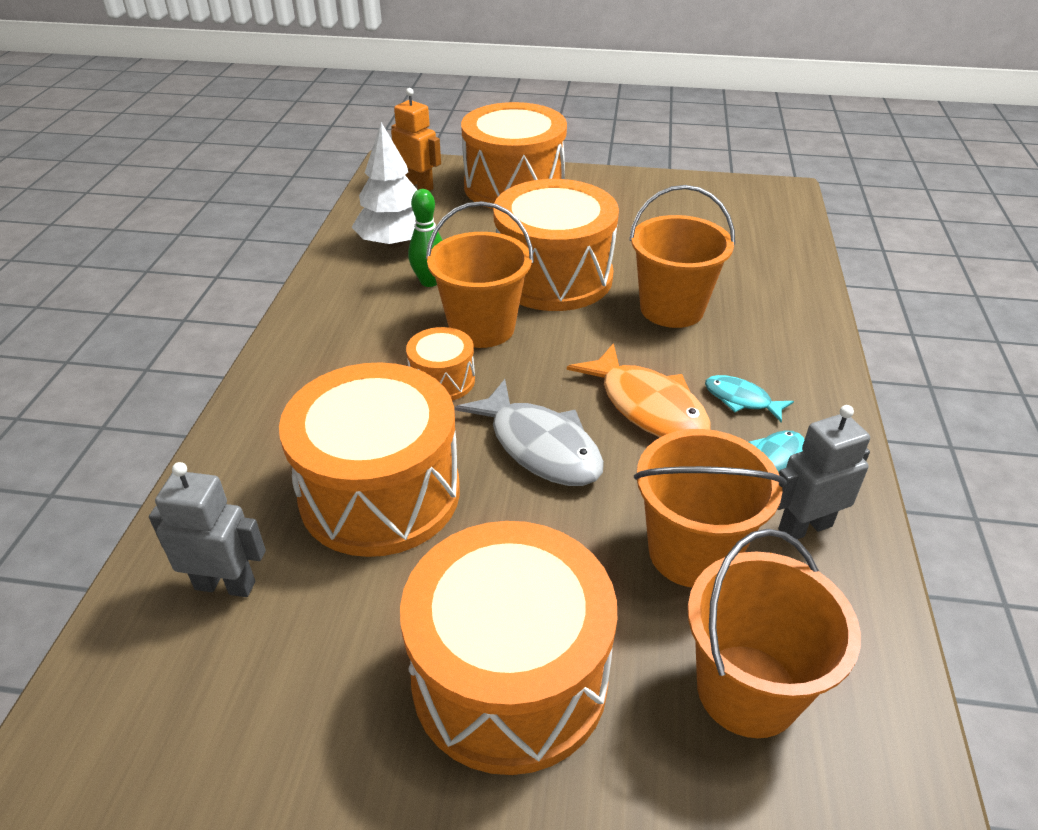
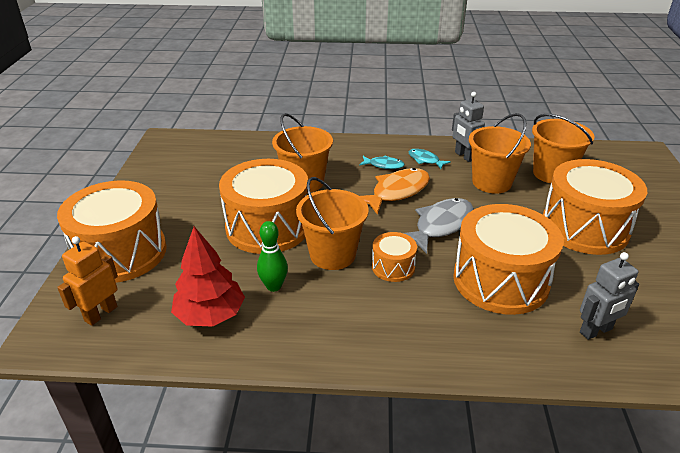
camera: 95 degrees left, 5 degrees down
(225, 585) = (596, 331): grey robot -> grey robot turned 120 degrees counterclockwise
(394, 243) = (210, 315): white tree -> red tree
(741, 400) = (384, 165): turquoise fish -> turquoise fish turned 105 degrees counterclockwise

